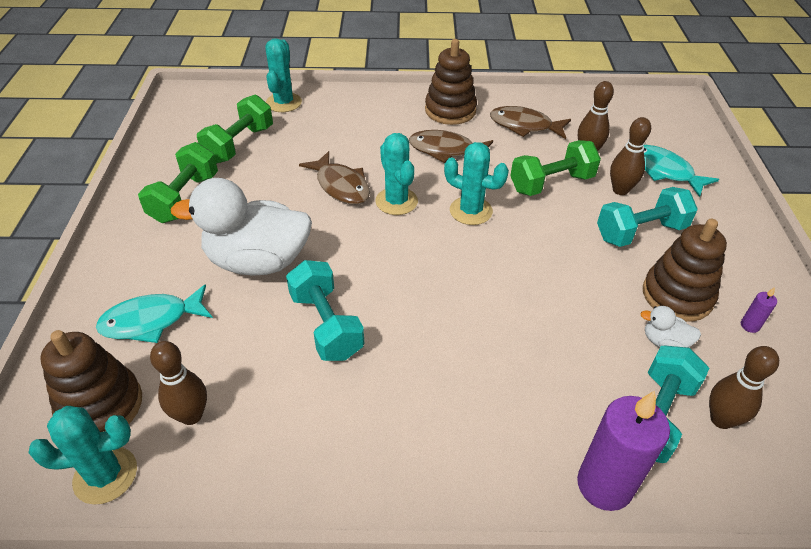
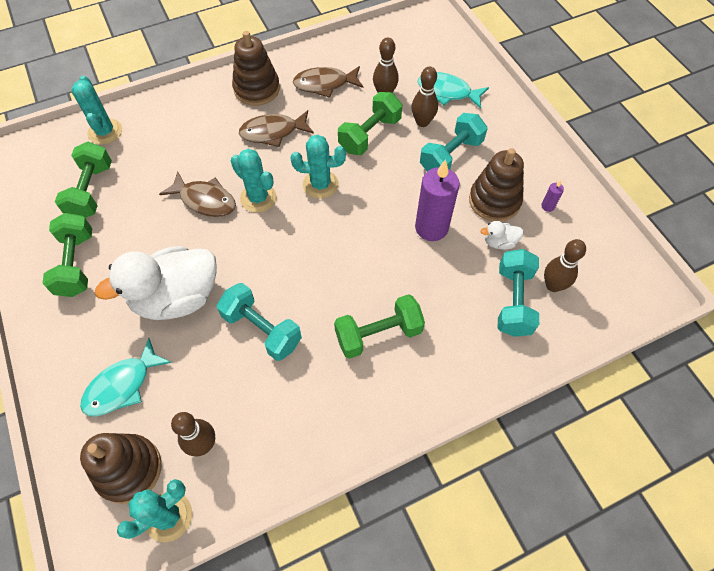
camera: 25 degrees left, 15 degrees up
(457, 383) = (378, 334): none -> green dumbbell
(604, 485) = (501, 364): purple candle -> purple candle (431, 228)

